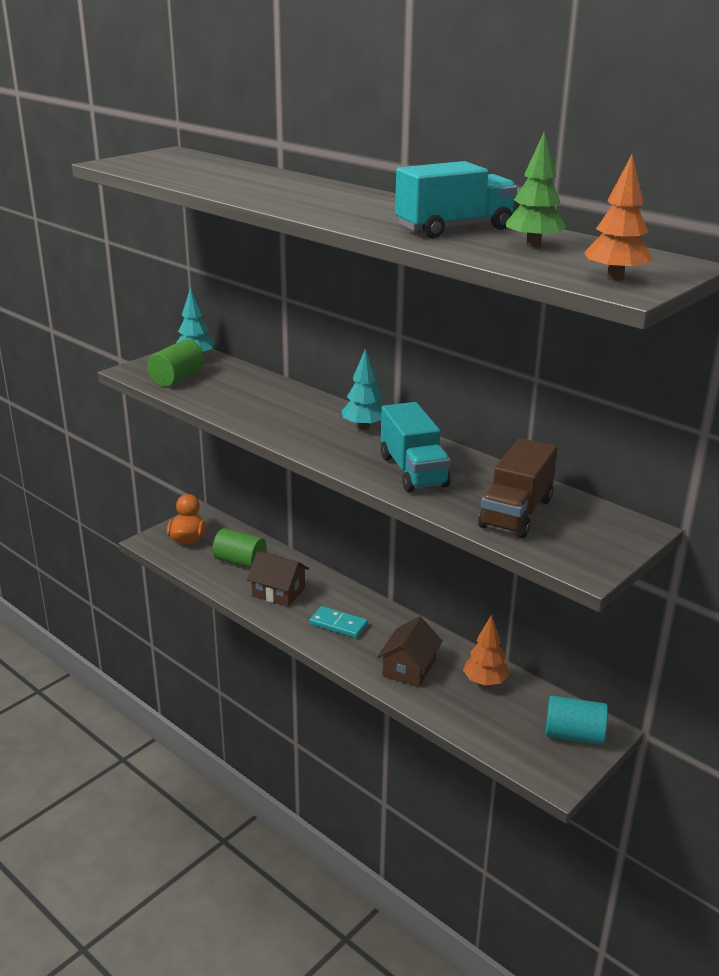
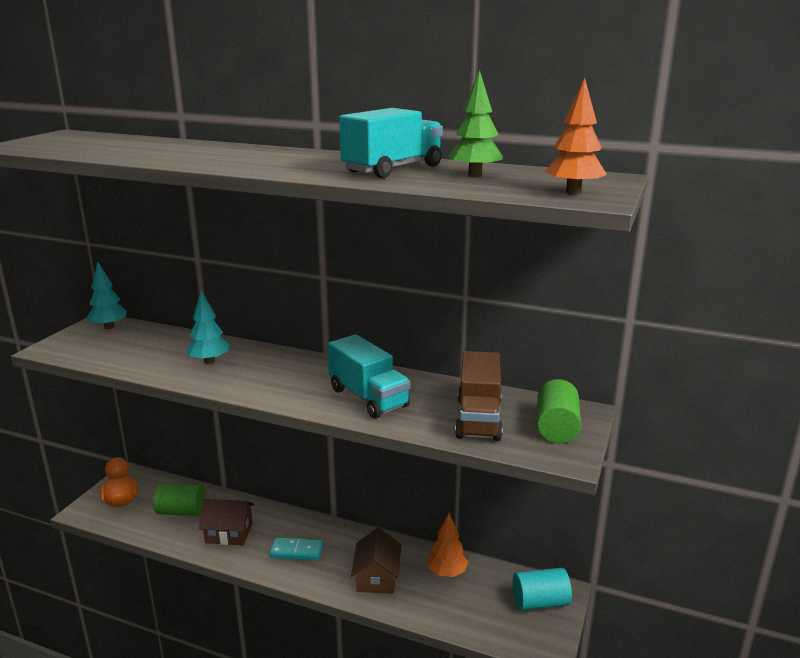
camera: 20 degrees left, 5 degrees down
(177, 378) = (99, 349): green cylinder -> green cylinder (556, 428)
(364, 427) = (302, 365): turquoise tree -> turquoise tree (209, 361)

